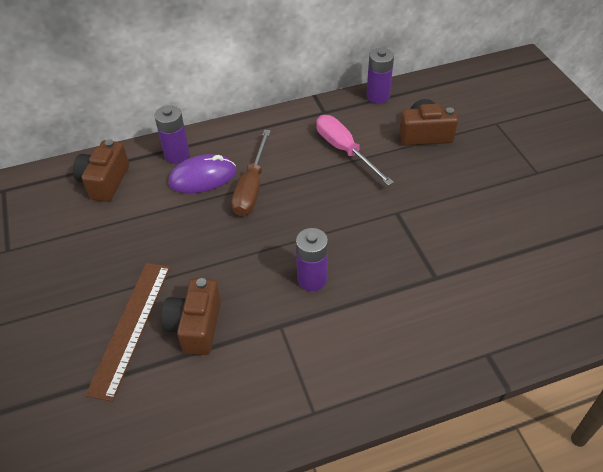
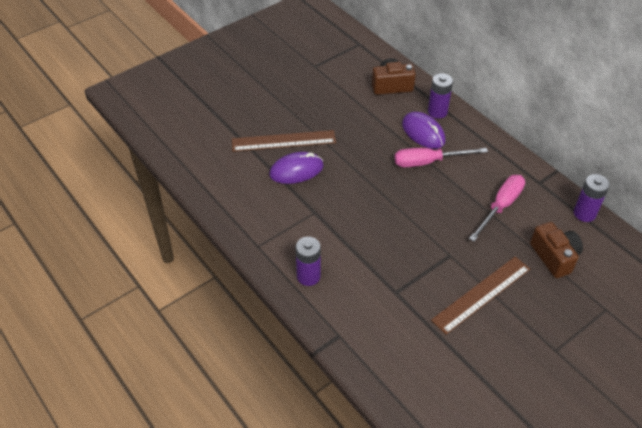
camera: 70 degrees right, 0 degrees up
(195, 326) = (296, 170): brown camera -> purple mouse
(251, 187) = (428, 162): brown screwdriver -> pink screwdriver
(312, 279) = (360, 219): purple battery -> purple battery (308, 276)
(457, 204) = (481, 294): none -> brown ruler

